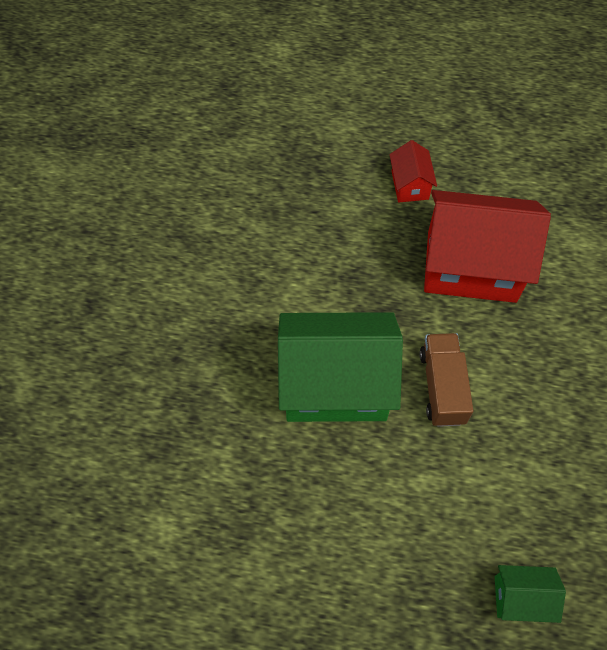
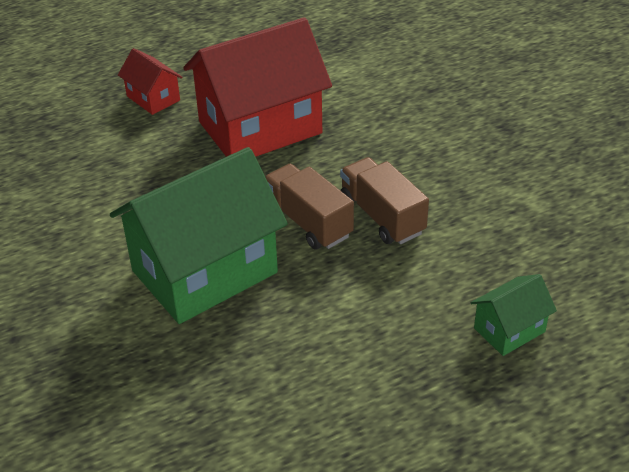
camera: 35 degrees left, 20 degrees down
(503, 419) = (382, 216): none -> brown truck

